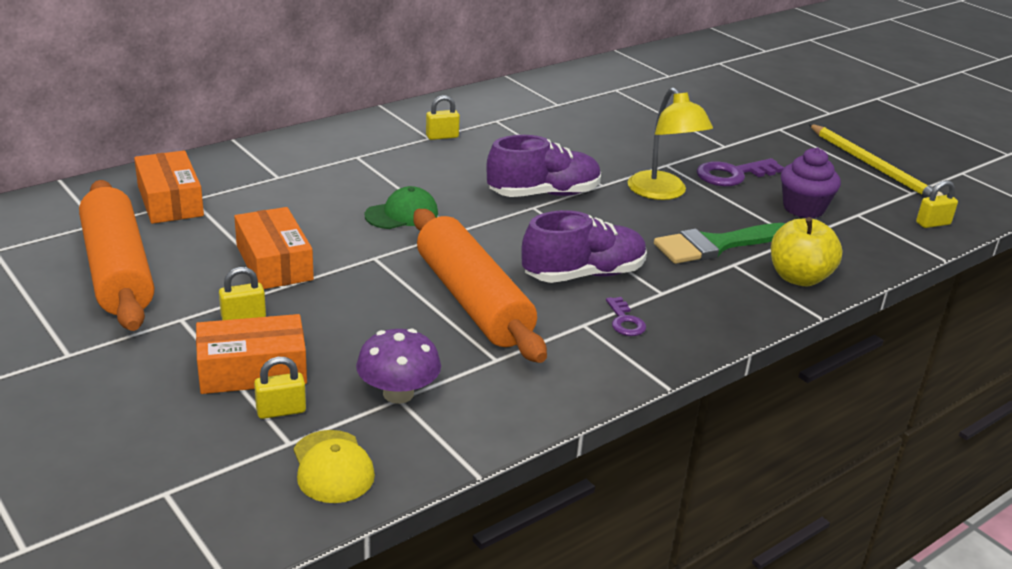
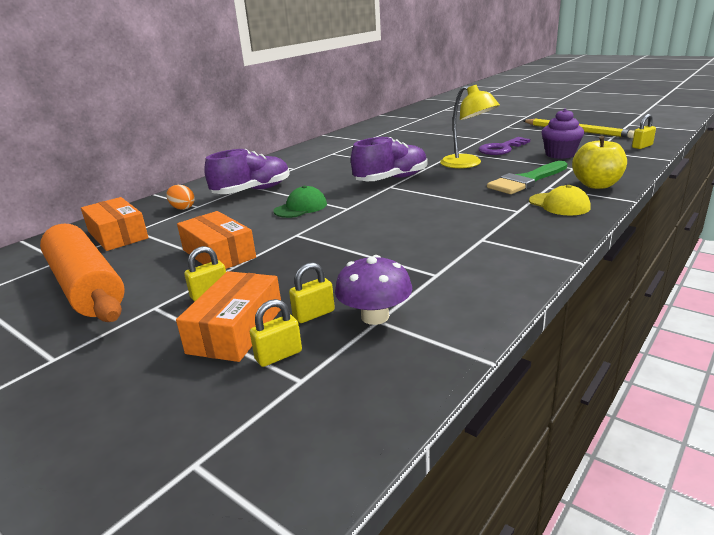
camera: 10 degrees left, 5 degrees down
(252, 370) = (236, 330): orange box -> orange box turned 45 degrees counterclockwise
(259, 175) = (182, 208): none -> orange egg
(332, 467) = (354, 391): yellow cap -> yellow cap (559, 204)
(442, 136) = (302, 166): yellow padlock -> yellow padlock (314, 314)
(473, 300) = (388, 243): orange rolling pin -> none
(583, 275) = (455, 212): purple shoe -> purple shoe (252, 191)
(625, 321) = (509, 231): purple key -> none

